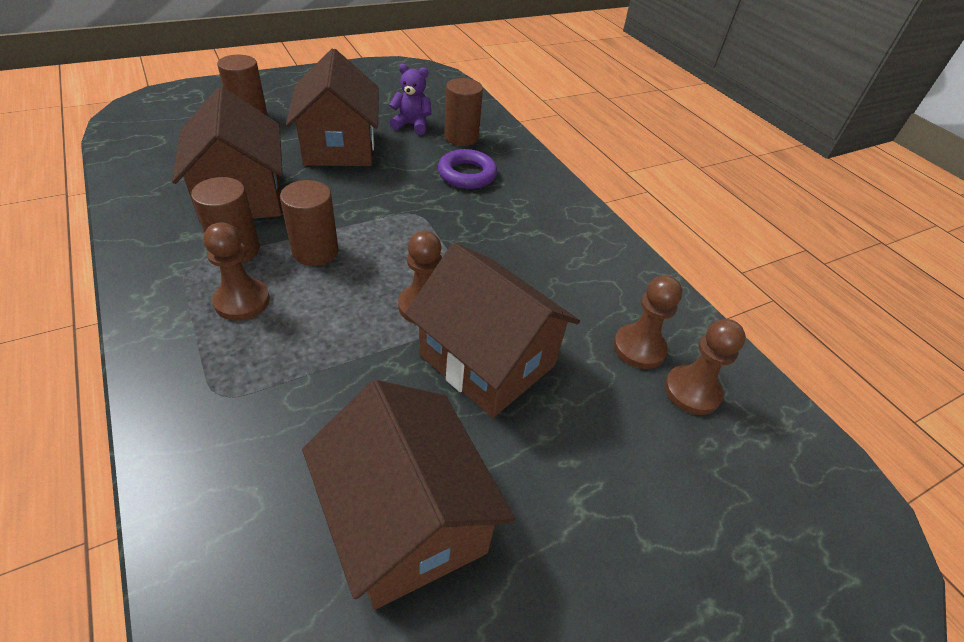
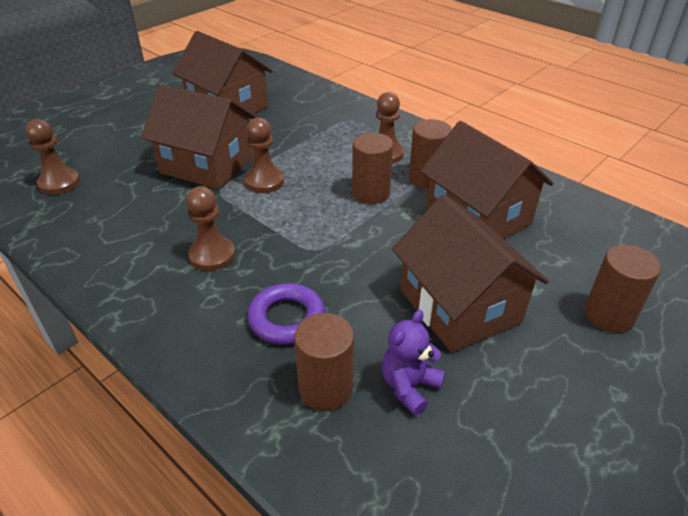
camera: 165 degrees right, 5 degrees down
(412, 125) = (409, 386): purple teddy bear -> purple teddy bear turned 135 degrees clockwise
(639, 348) = (93, 197): brown pawn -> brown pawn (212, 255)

